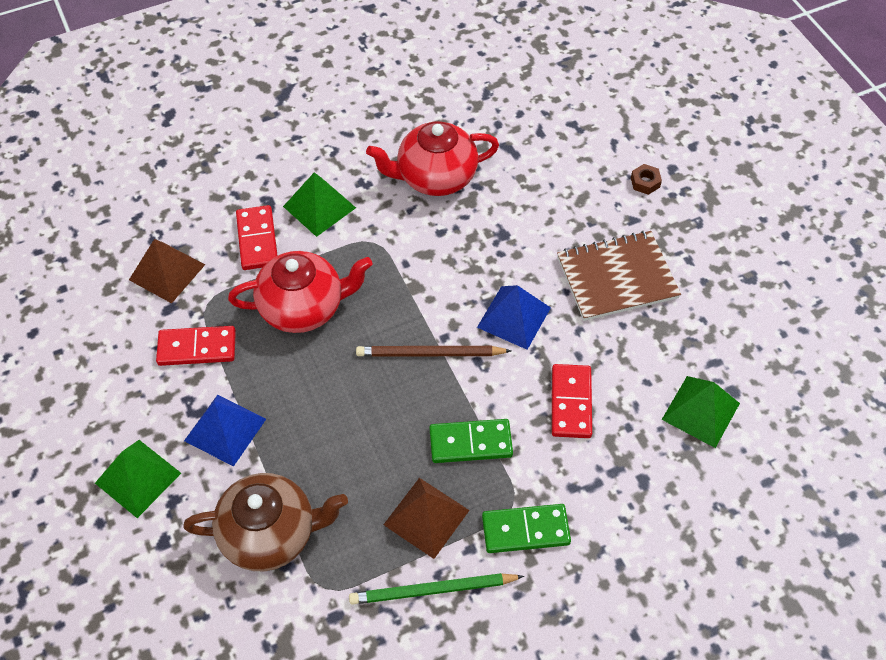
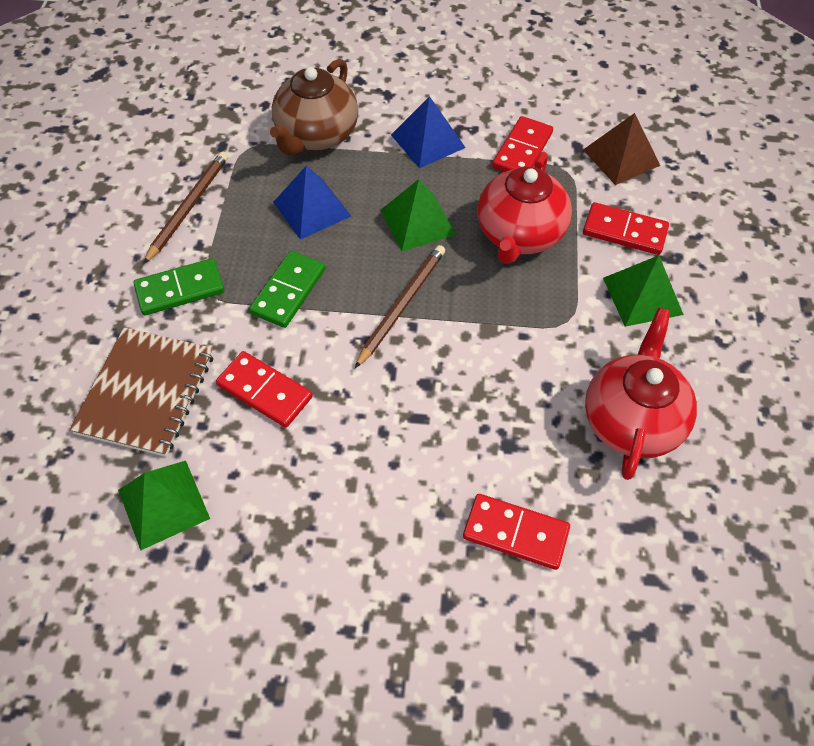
camera: 120 degrees right, 0 degrees up
(138, 478) = (422, 82): green pyramid -> green pyramid (418, 222)
(426, 517) = (249, 230): brown pyramid -> none
(433, 590) = (188, 208): green pencil -> brown pencil
(513, 317) = (394, 396): blue pyramid -> blue pyramid (312, 209)
(525, 530) = (180, 289): green domino -> green domino turned 45 degrees clockwise
(562, 205) = (515, 533): none -> red domino
(617, 278) = (376, 528): brown notebook -> brown notebook (146, 393)
(645, 182) = (497, 661): brown nut -> none

